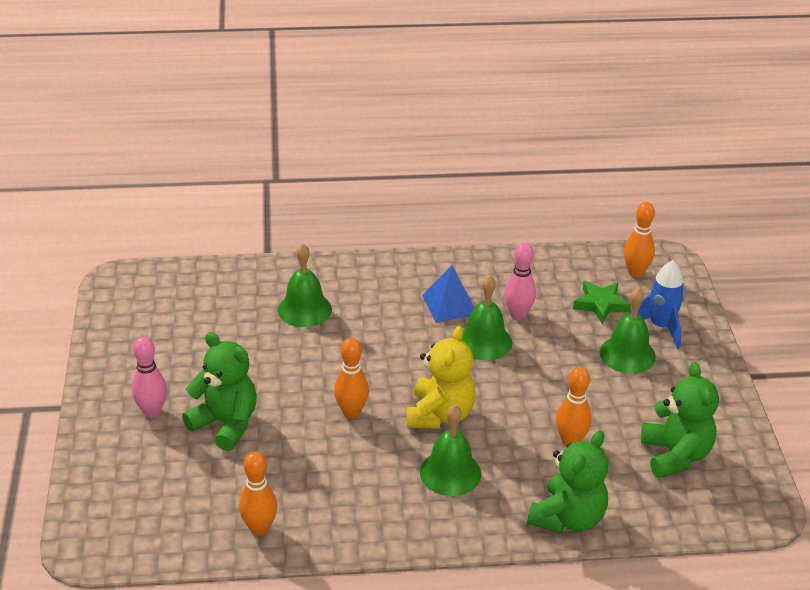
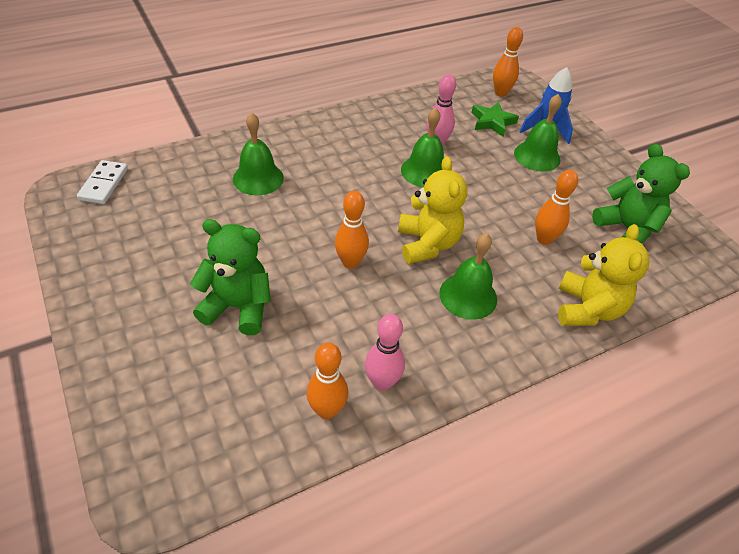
camera: 25 degrees left, 10 degrees up
(152, 411) = (156, 315): pink bowling pin -> pink bowling pin (382, 382)
(156, 282) = (104, 184): none -> white domino
(449, 304) = (378, 147): blue pyramid -> none
(568, 518) = (587, 309): green teddy bear -> yellow teddy bear

